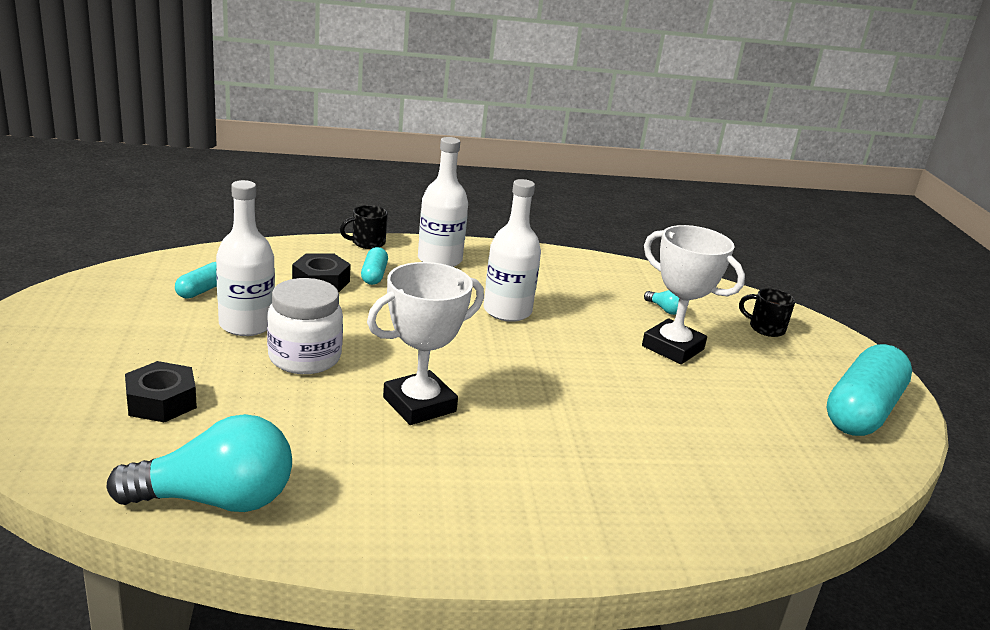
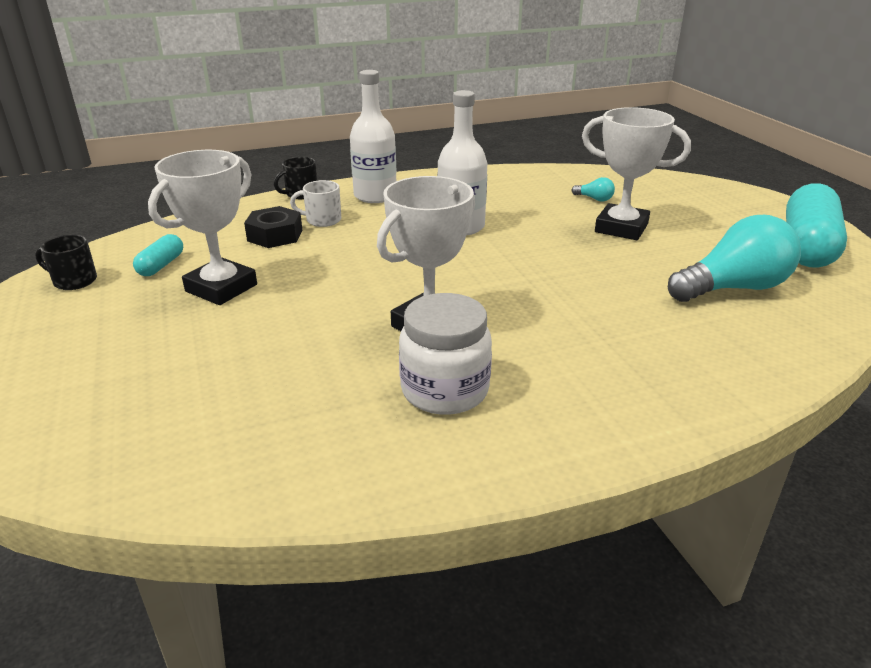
camera: 10 degrees left, 5 degrees up
(161, 401) = (168, 380): black nut -> none
(216, 500) = (275, 468): turquoise light bulb -> turquoise light bulb (733, 288)
(246, 324) = (221, 288): white bottle -> white trophy
(304, 358) = (295, 307): white jar -> white jar (444, 390)
(374, 275) = (322, 220): turquoise capsule -> white mug
(765, 328) = (685, 197): black mug -> black mug (74, 281)

